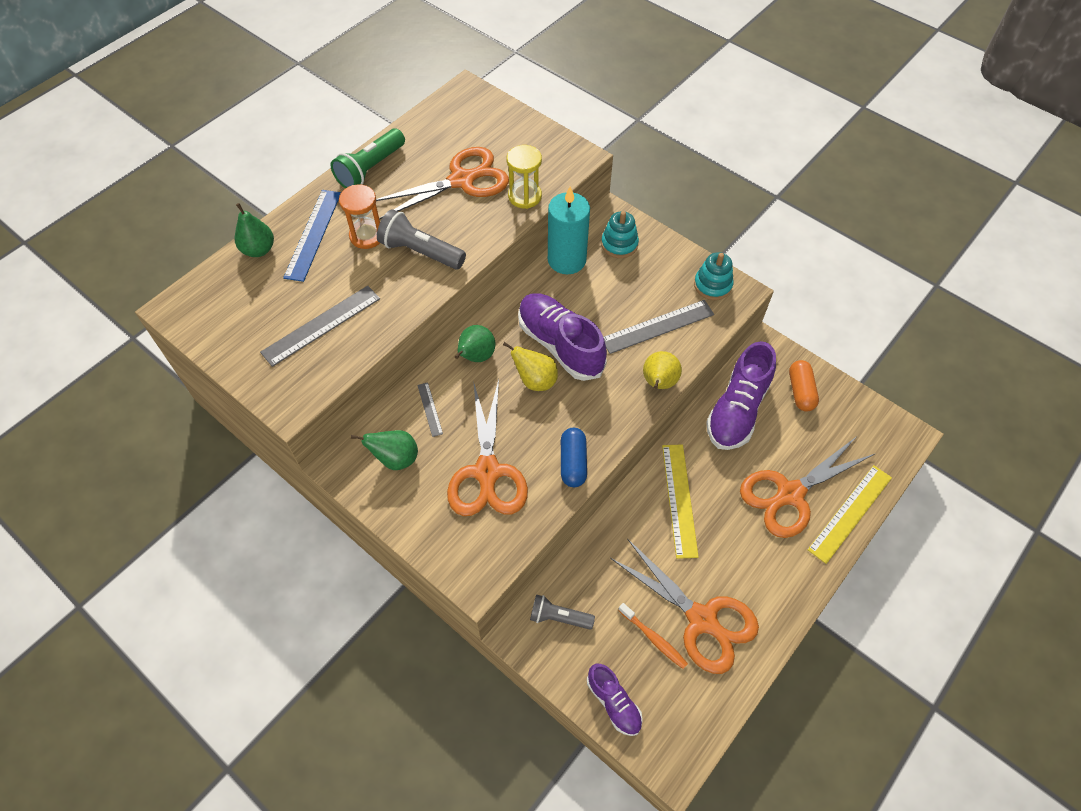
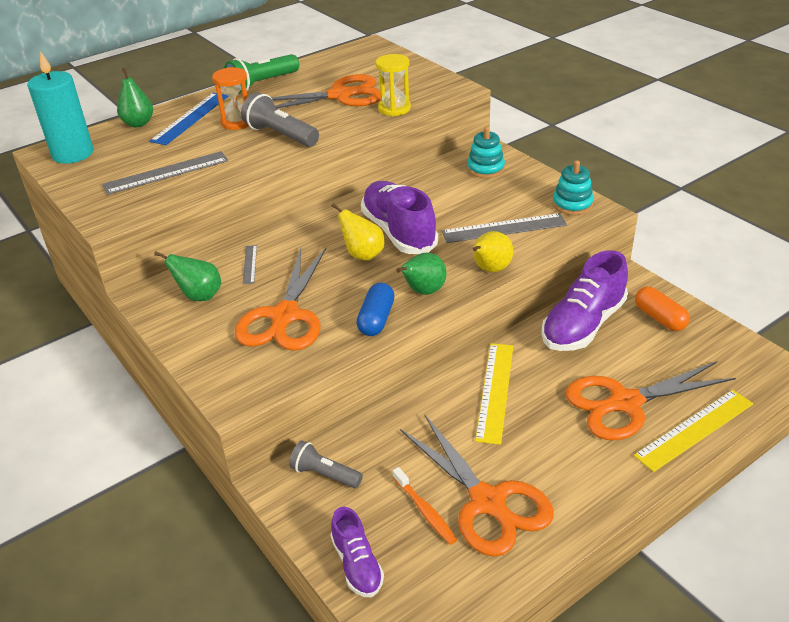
camera: 15 degrees right, 20 degrees down
(476, 356) = (312, 232): green pear -> green pear (423, 291)
(567, 260) = (429, 175): turquoise candle -> turquoise candle (73, 154)
(800, 391) = (659, 318): orange capsule -> orange capsule turned 45 degrees counterclockwise

